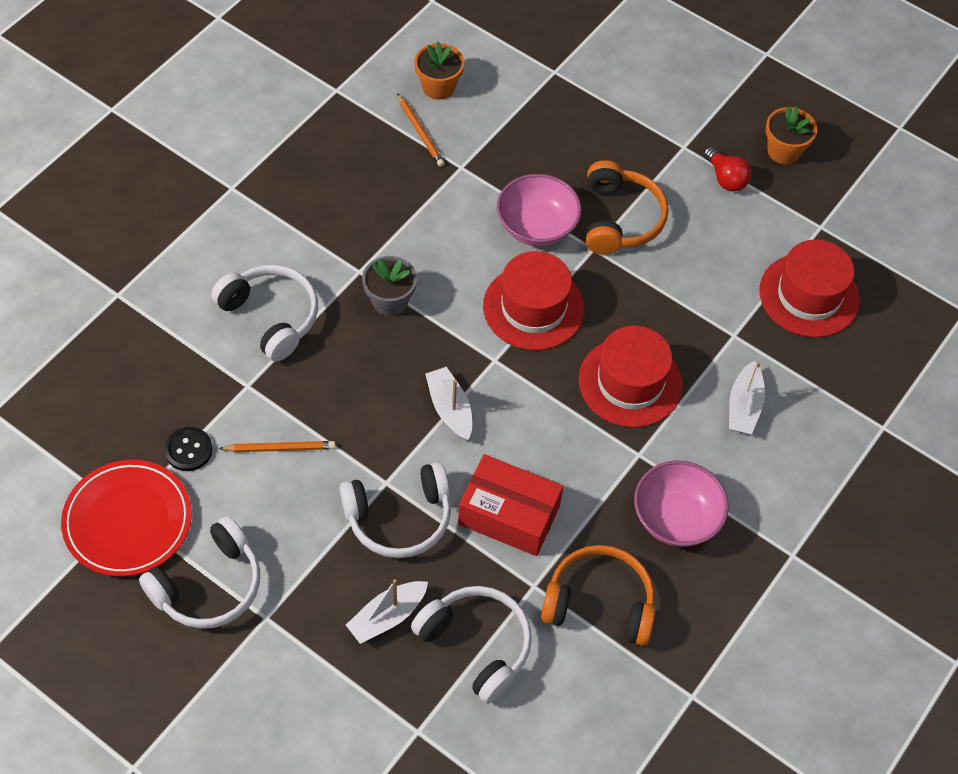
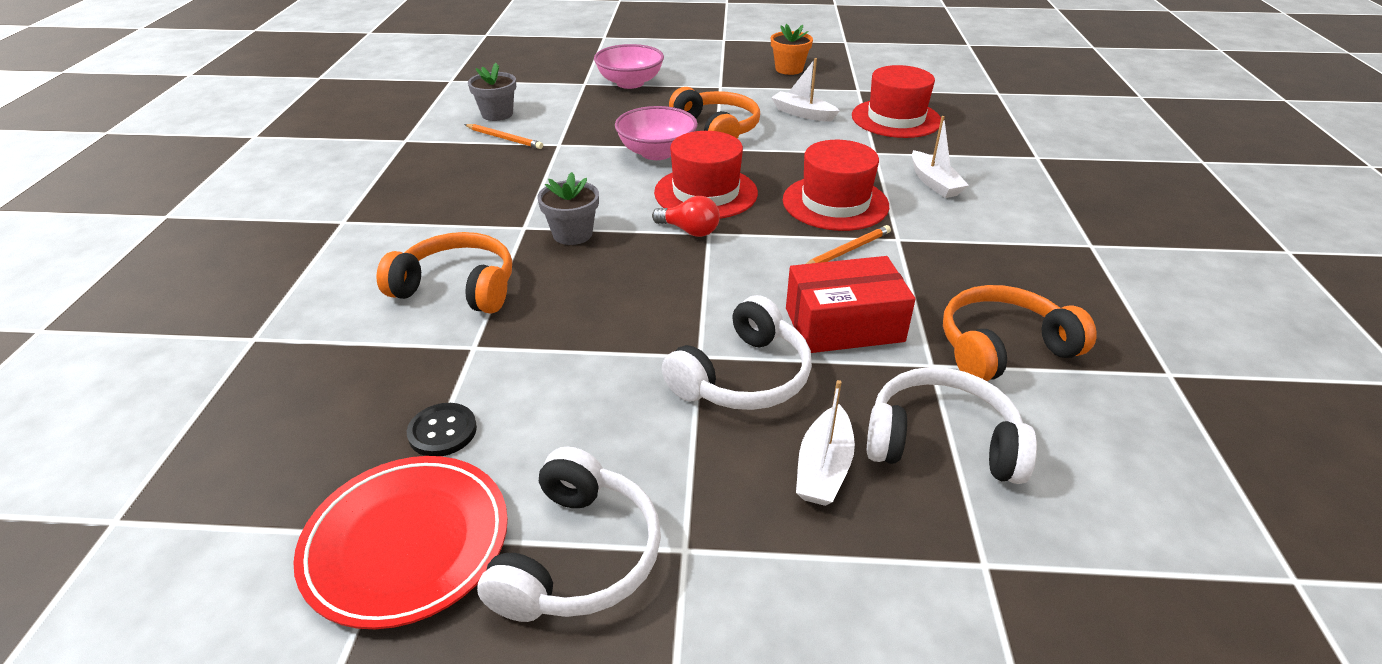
camera: 30 degrees left, 20 degrees down
(270, 317) = (457, 288): white headphones -> orange headphones
(280, 448) = (556, 380): orange pencil -> orange pencil (846, 250)
(438, 87) = (497, 114): orange flower pot -> grey flower pot
(450, 409) = (704, 278): white boat -> white boat (802, 113)
(676, 518) = (979, 263): pink bowl -> pink bowl (630, 83)
(725, 178) = (767, 90): red light bulb -> red light bulb (689, 231)

